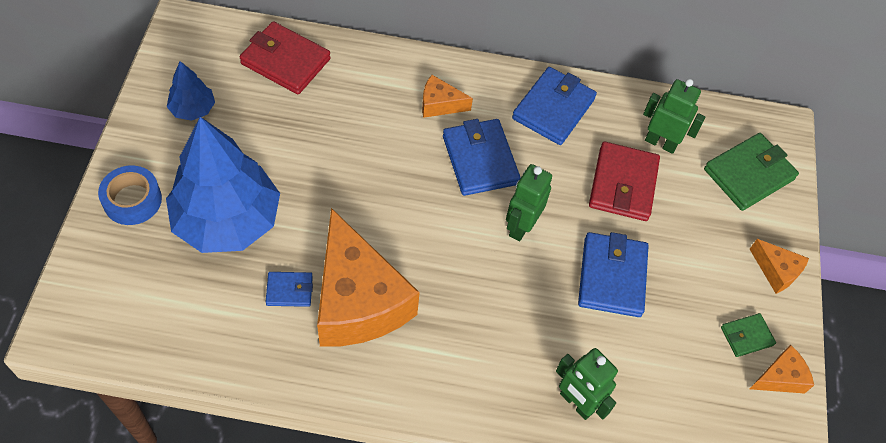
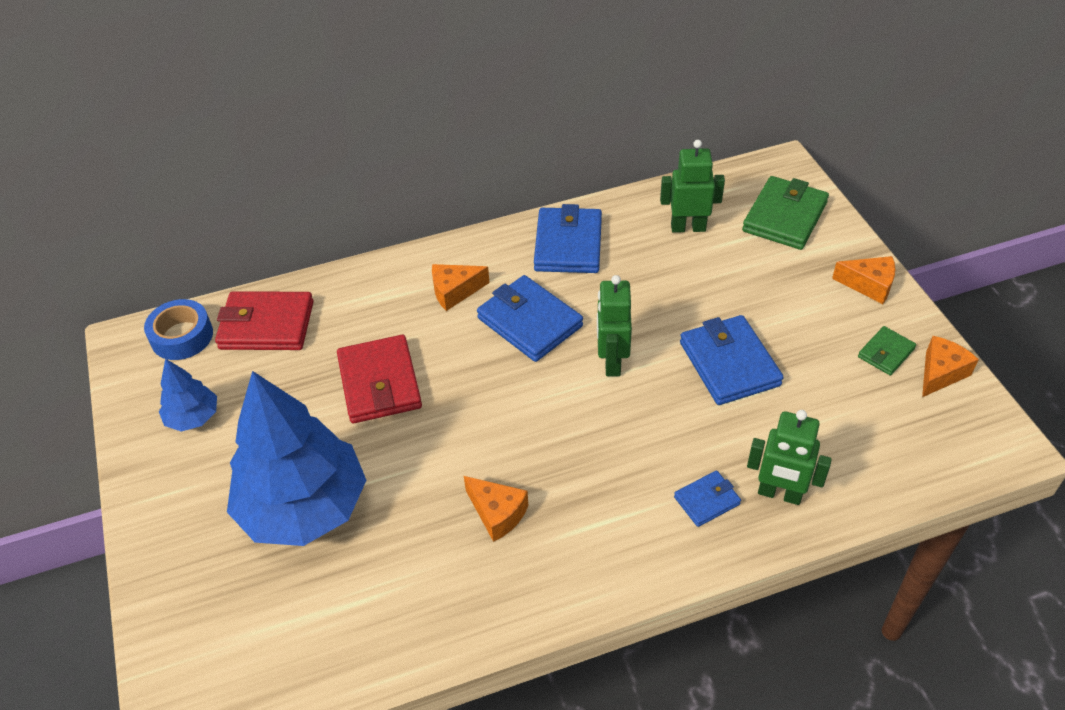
camera: 20 degrees left, 10 degrees down
(132, 200) = (181, 541): blue tape -> blue tape (182, 336)
(289, 290) = (418, 541): blue wallet -> blue wallet (707, 500)
(357, 300) = (497, 513): orange cheese -> orange cheese, size x0.44
(623, 184) = (680, 279): red wallet -> red wallet (380, 383)

